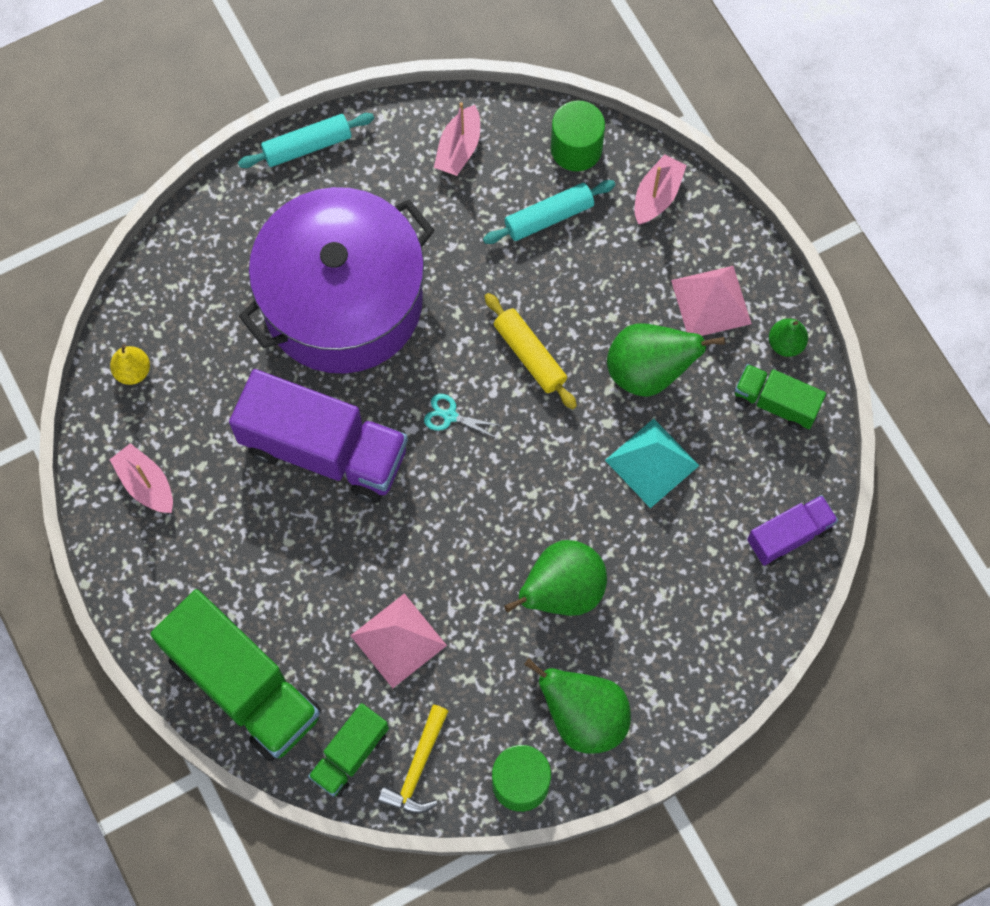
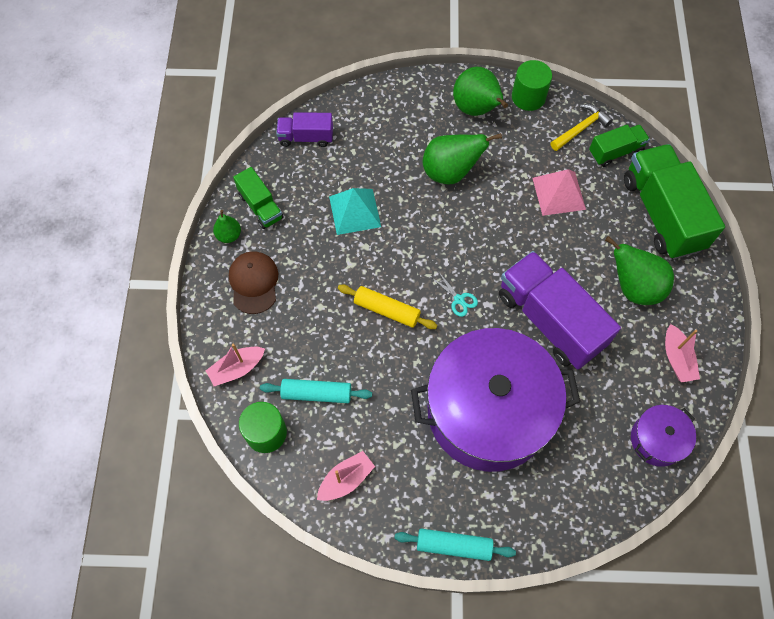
camera: 150 degrees left, 5 degrees down
(133, 371) = (657, 440): yellow pear -> purple pot
(529, 355) = (387, 310): yellow rolling pin -> yellow rolling pin turned 60 degrees counterclockwise
(648, 372) = (321, 262): green pear -> green pear (634, 287)
(711, 302) = (254, 283): pink pyramid -> brown cap

